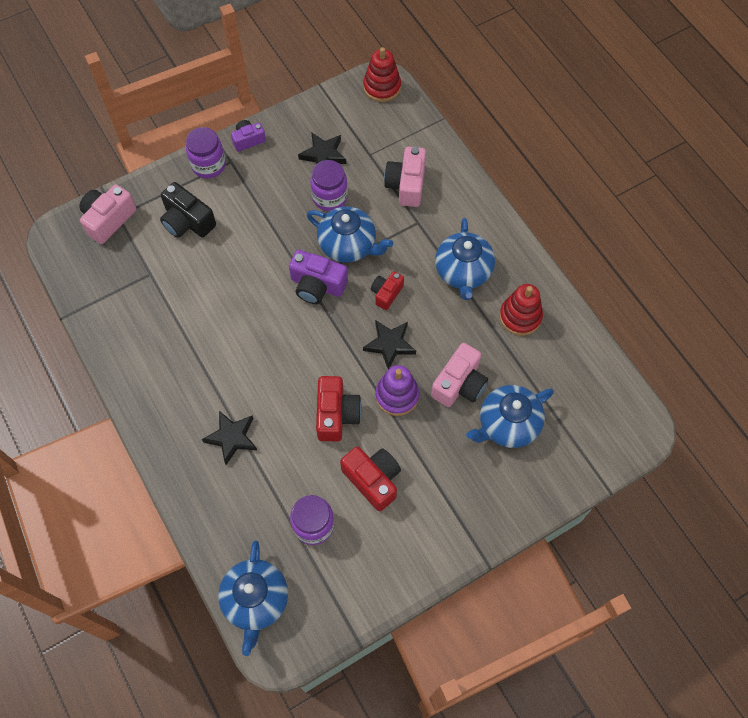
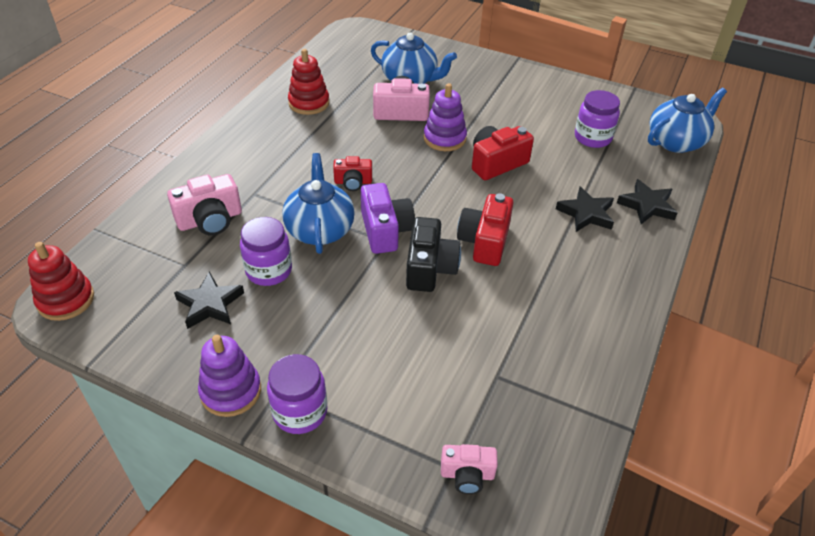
camera: 125 degrees left, 20 degrees down
(108, 219) = (467, 475): pink camera -> pink camera, size x0.62
(187, 221) = (400, 383): black camera -> black camera (430, 268)
(248, 140) = (231, 391): purple camera -> purple stacking toy
(373, 479) = (525, 124): red camera -> red camera (484, 241)
(390, 344) = (402, 160): black star -> black star (647, 205)
(463, 272) = (289, 146): blue teapot -> none

